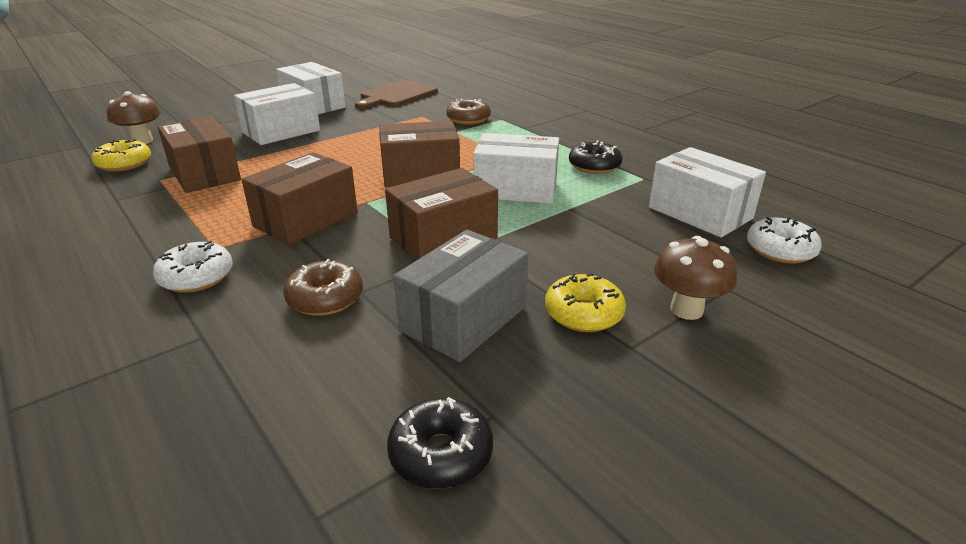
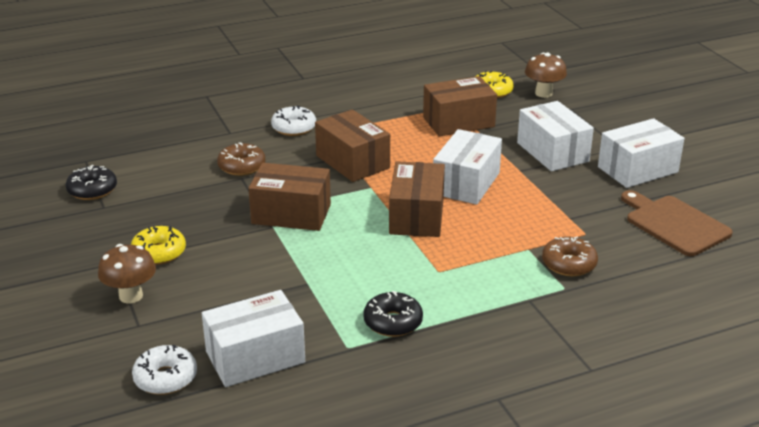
camera: 105 degrees right, 0 degrees up
(443, 238) = (291, 214): brown box -> brown box turned 60 degrees counterclockwise
(464, 319) = (187, 209): grey box -> none
(516, 189) = (360, 262): white box -> white box (466, 183)

